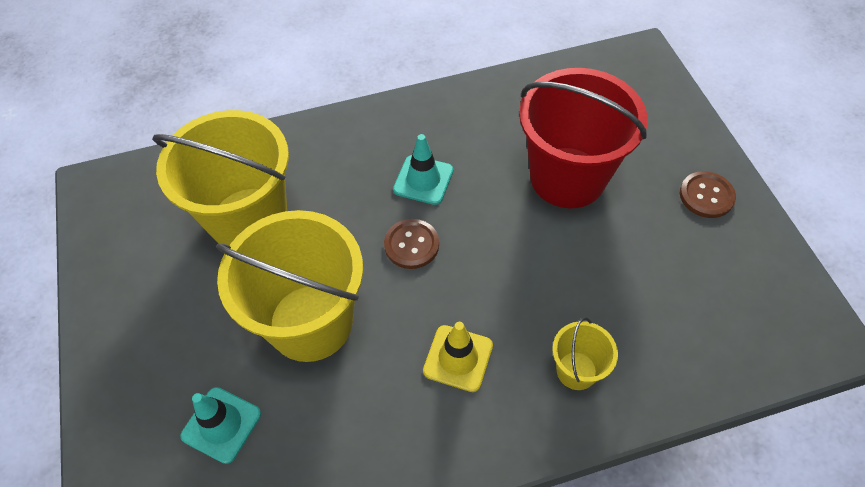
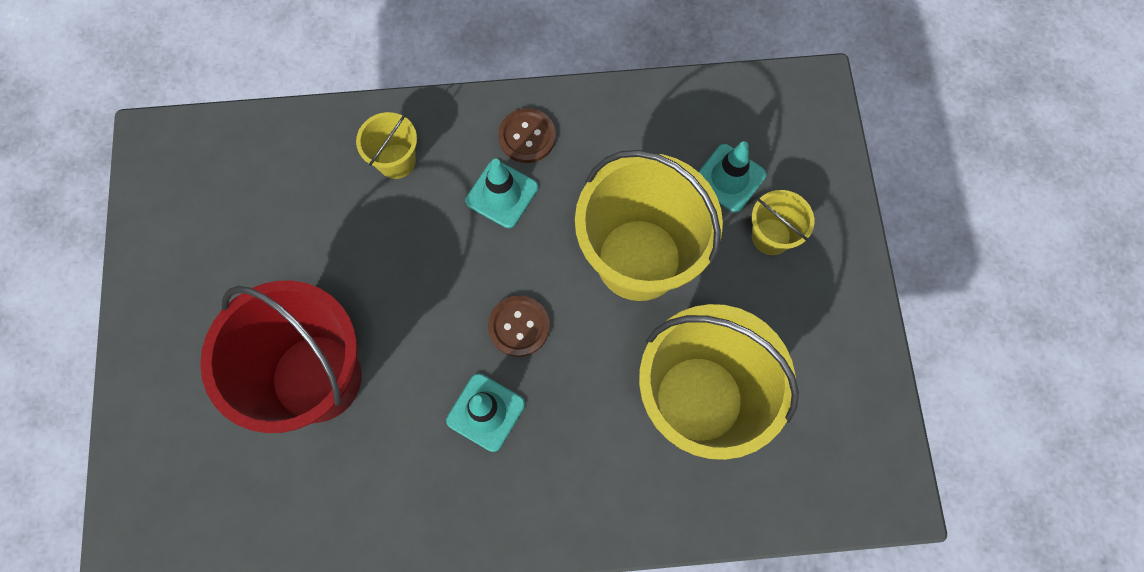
camera: 170 degrees left, 15 degrees up
(179, 370) = (771, 236): none -> yellow bucket
(458, 358) = (502, 194): yellow traffic cone -> turquoise traffic cone
(706, 196) = (174, 318): brown button -> brown button (527, 136)

